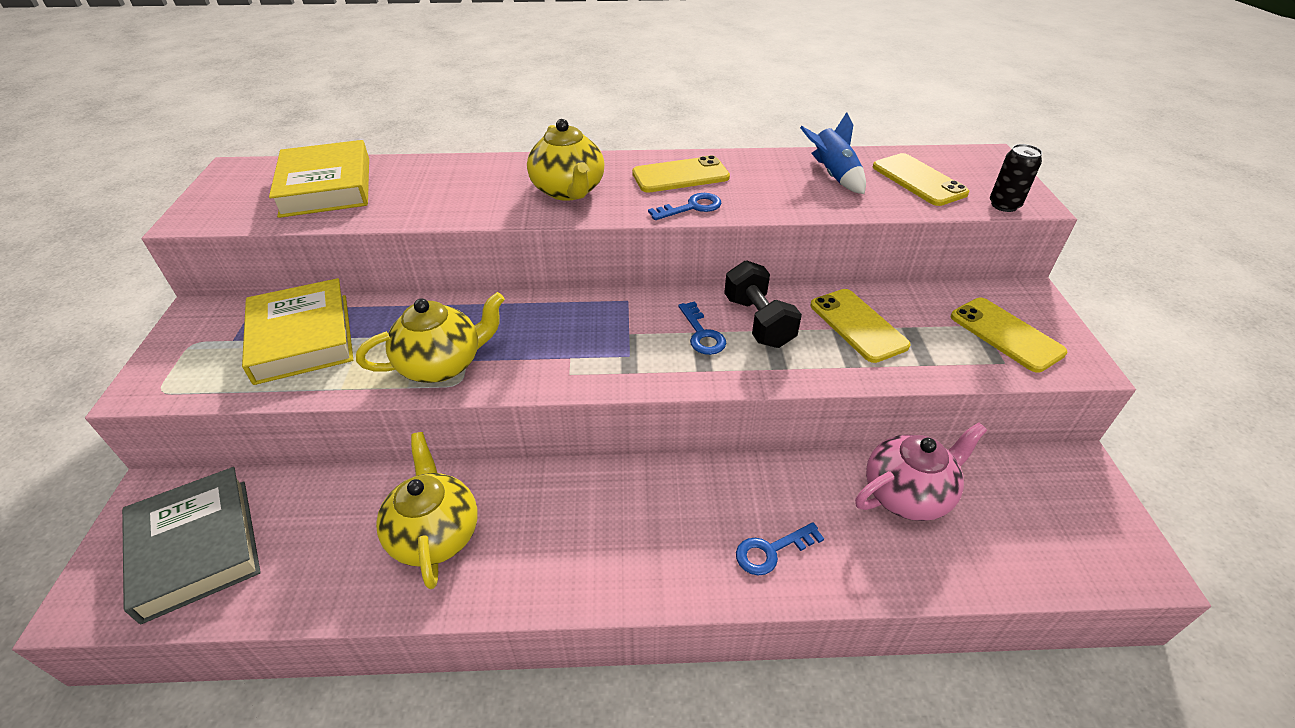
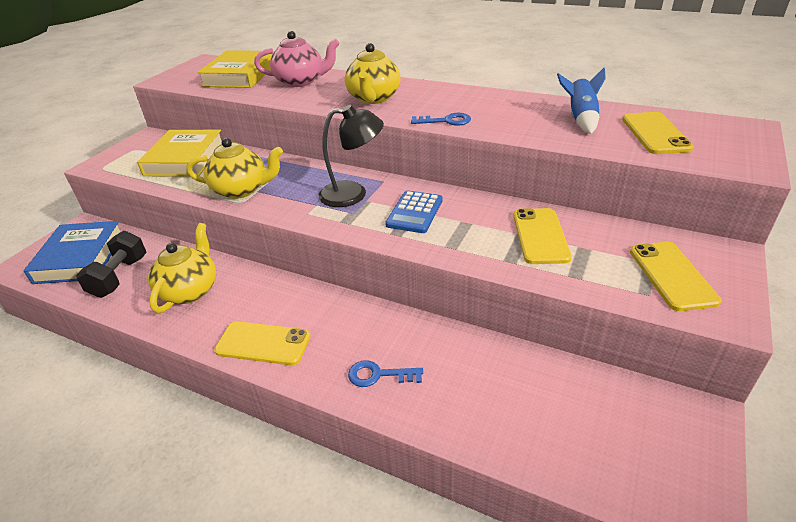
camera: 30 degrees right, 5 degrees down
(197, 547) = (80, 257): grey book -> blue book
(605, 329) = (353, 194): none -> black lamp
(680, 175) = (459, 101): yellow phone -> yellow phone (263, 343)
(702, 334) = (414, 212): blue key -> blue calculator
(758, 322) = (463, 215): black dumbbell -> black dumbbell (119, 277)
(907, 494) = (516, 377): pink teapot -> pink teapot (300, 81)
(1004, 205) = (720, 164): black can -> none

